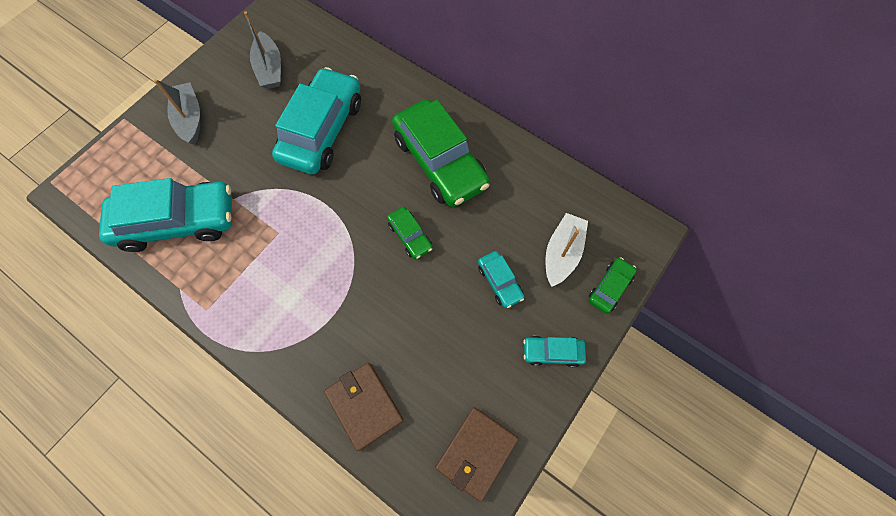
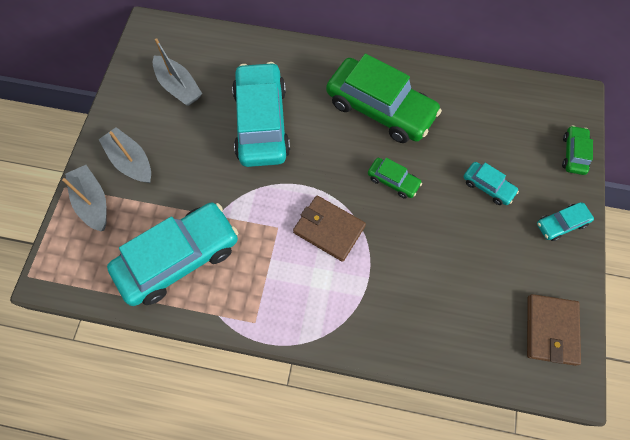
camera: 25 degrees left, 0 degrees up
(138, 141) = (93, 202): none -> grey boat
(364, 406) = (441, 337): brown wallet -> brown wallet (329, 229)
(562, 253) = (522, 142): white boat -> none

